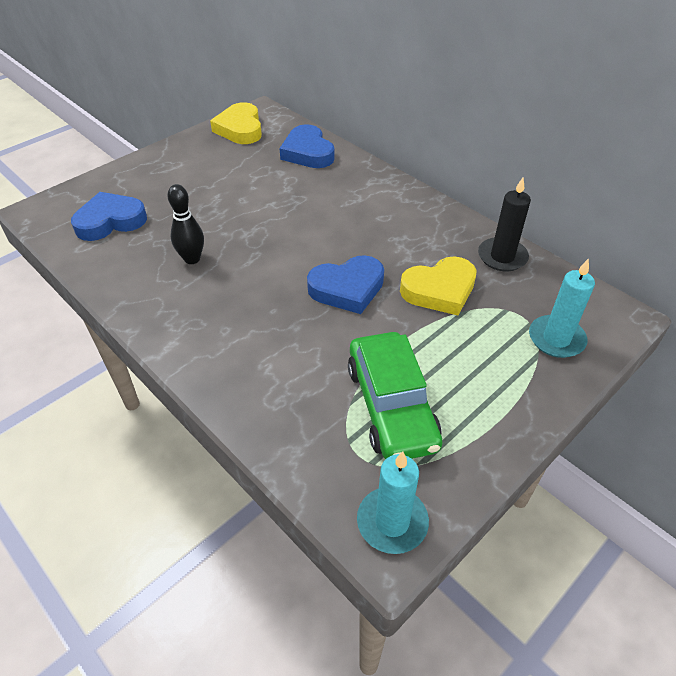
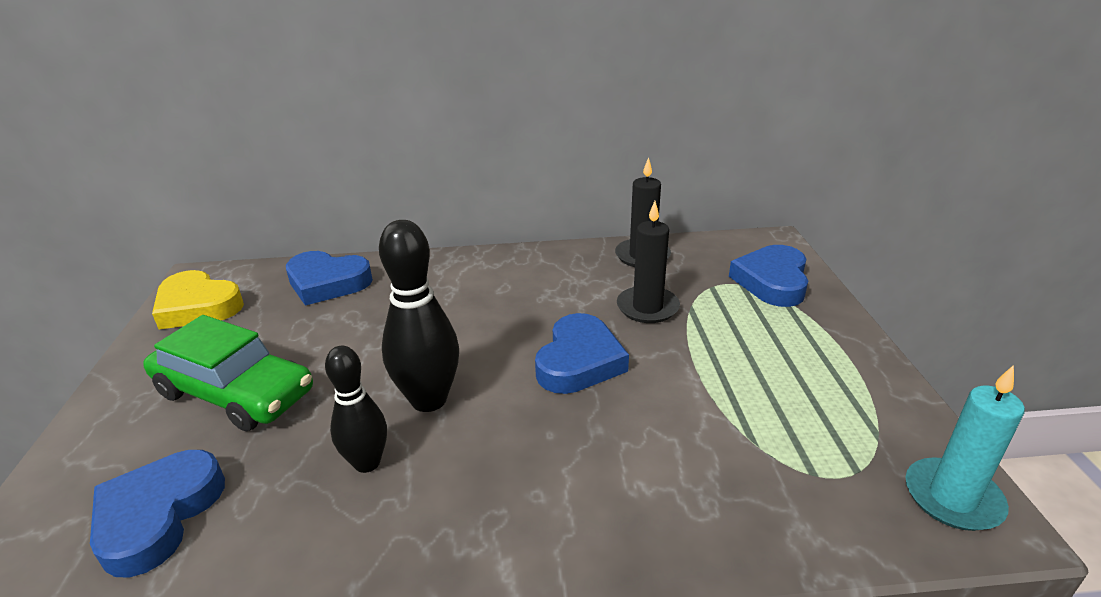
camera: 50 degrees left, 15 degrees down
(254, 251) = (429, 400): none -> black bowling pin
(391, 406) = (782, 416): green car -> green car (235, 393)
(439, 290) = (647, 307): yellow heart -> black candle
(556, 339) = (772, 281): turquoise candle -> blue heart

